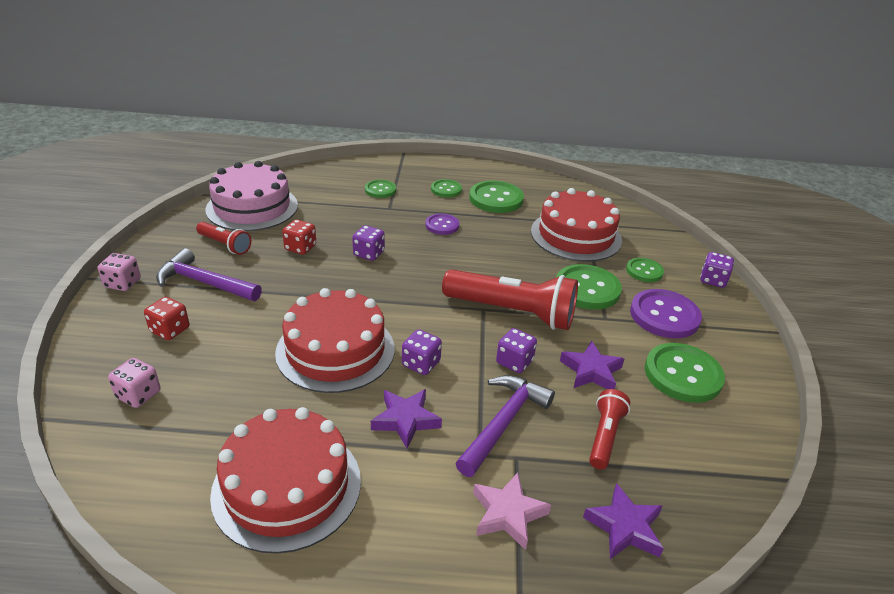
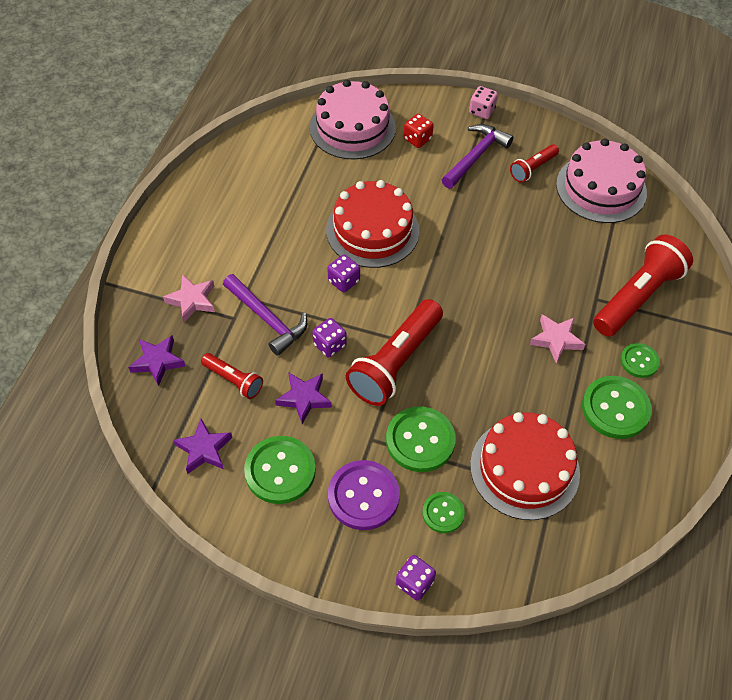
camera: 105 degrees right, 20 degrees up
(138, 395) = (352, 127): pink dice -> pink cake
(287, 486) = (252, 195): red cake -> none
(300, 248) = (523, 219): red dice -> none
(369, 253) = (507, 269): purple dice -> none
(380, 190) = (637, 296): green button -> red flashlight
(405, 420) = (288, 261): purple star -> purple star (204, 449)
(442, 225) = (556, 340): purple button -> pink star

